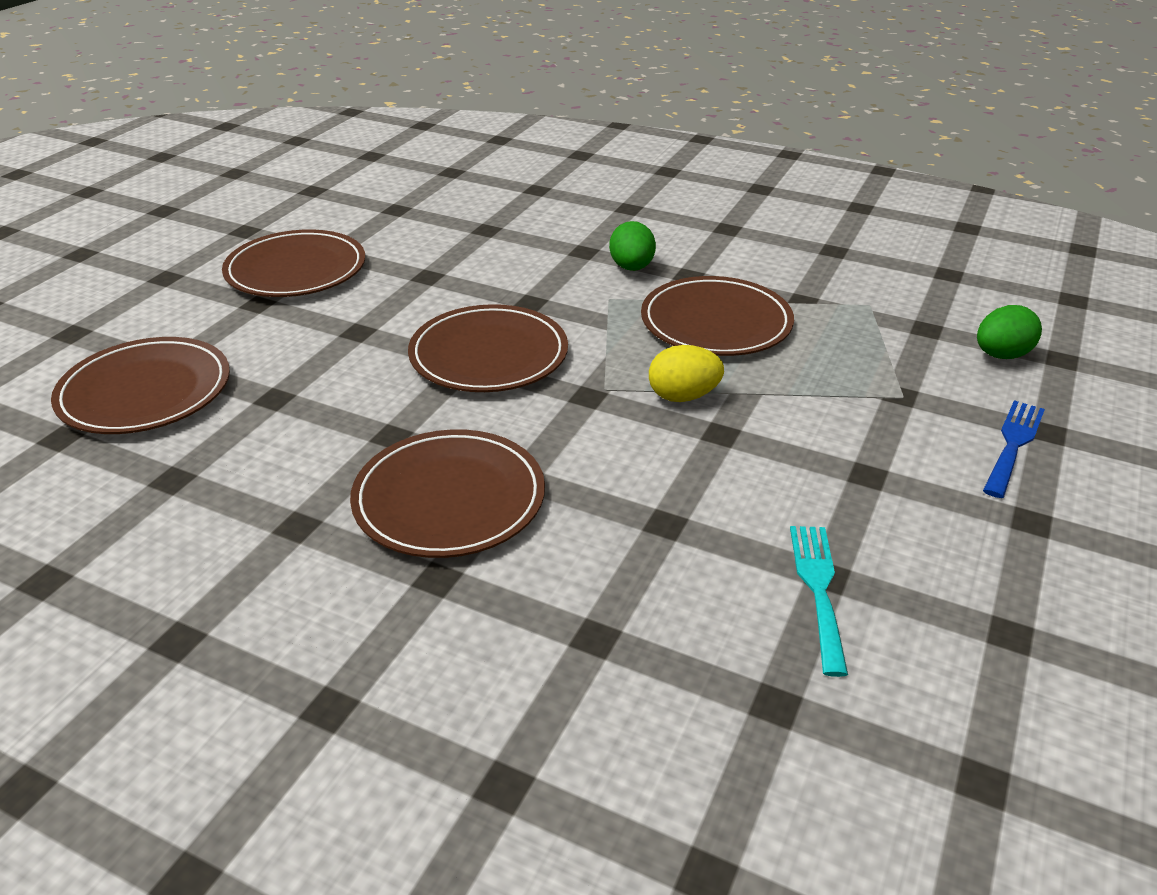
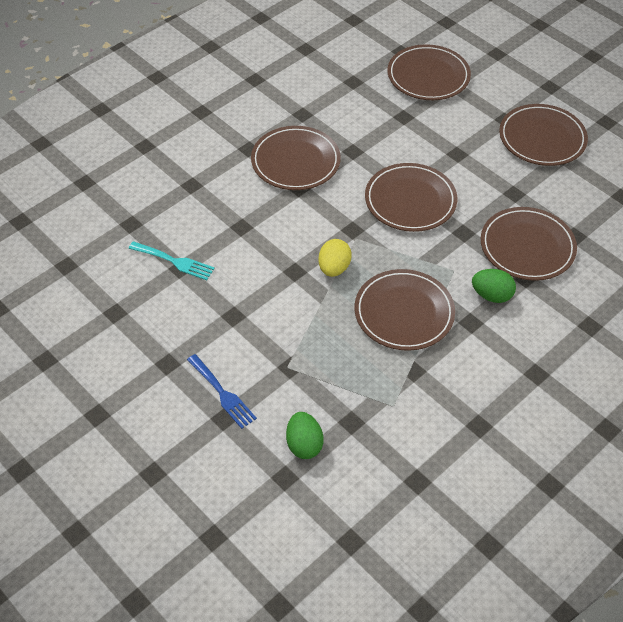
camera: 110 degrees right, 15 degrees up
(527, 256) = (527, 247): none -> brown plate

